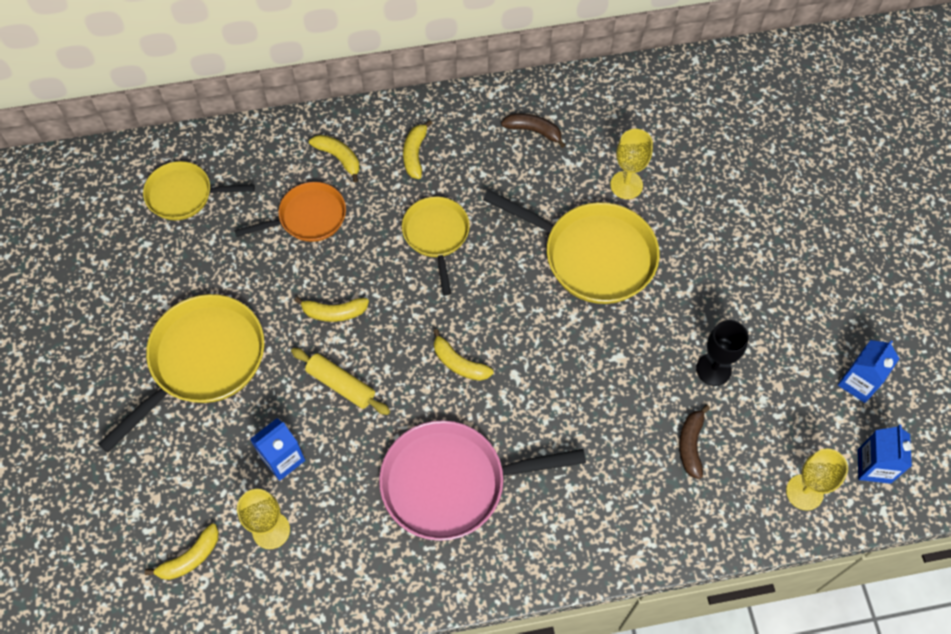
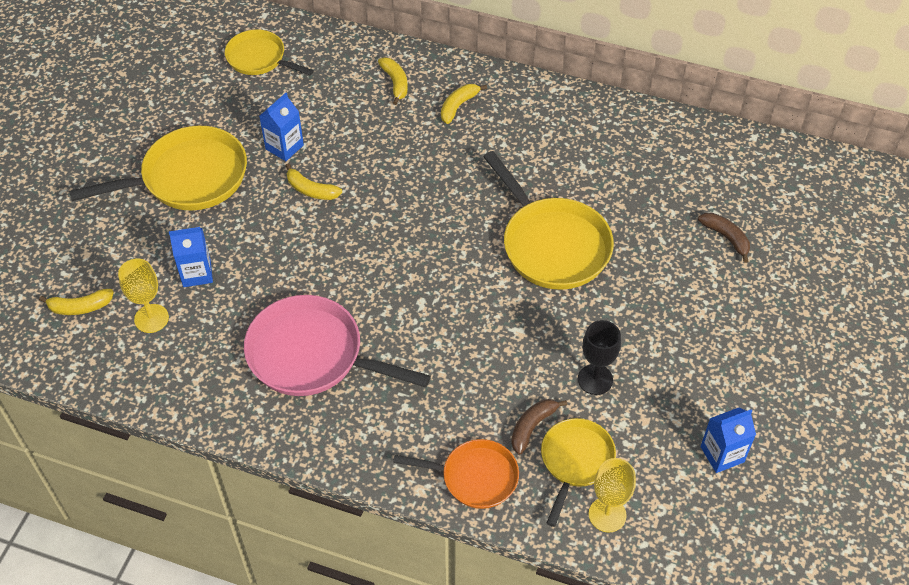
camera: 30 degrees right, 10 degrees down
(308, 217) = (340, 114): orange pan -> orange pan (474, 477)
(341, 385) = (278, 243): yellow rolling pin -> none
(436, 236) = (432, 172): yellow pan -> yellow pan (575, 462)
(459, 363) = (382, 272): yellow banana -> none
(533, 131) = (569, 131): brown banana -> brown banana (726, 237)
(626, 185) = (621, 205): yellow goblet -> none
(874, 466) = (687, 527): blue carton -> blue carton (284, 147)

